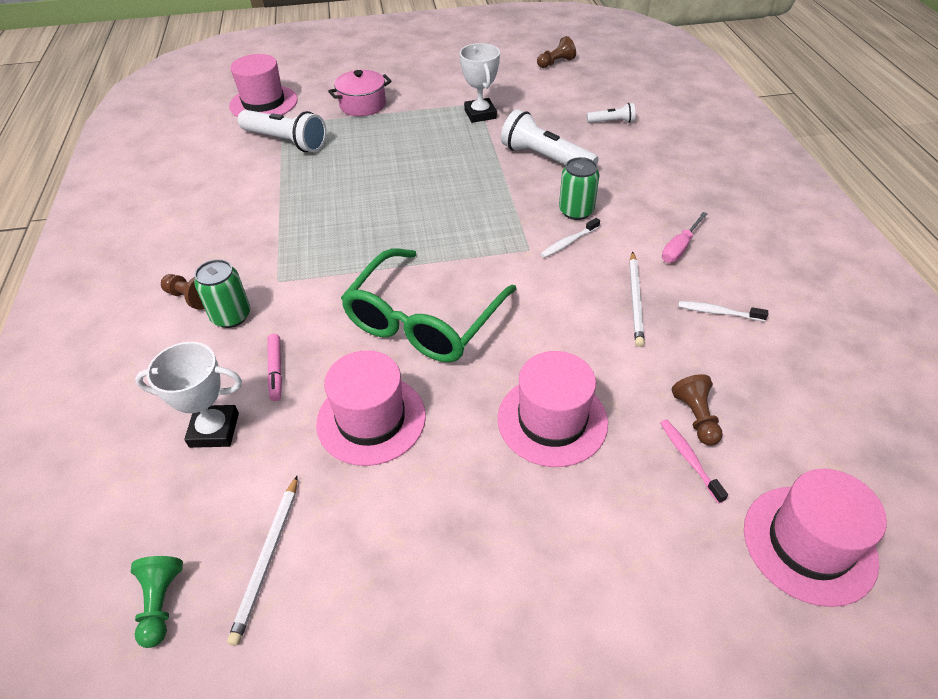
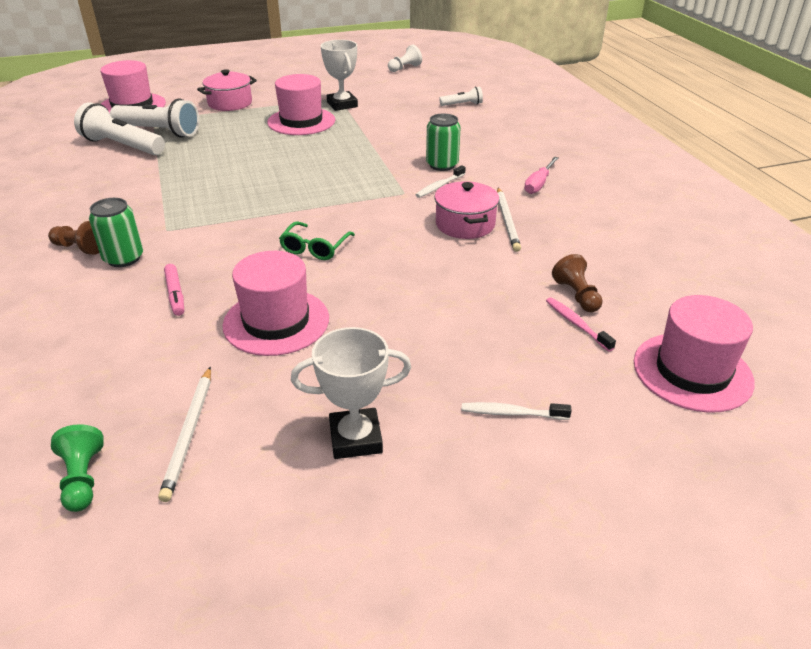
camera: 10 degrees left, 10 degrees down
(214, 430) = (119, 343): white trophy -> white trophy (355, 438)
(424, 320) = (315, 248): green glasses -> green glasses, size x0.46
(545, 158) = (407, 131): white flashlight -> white flashlight (122, 146)
(552, 420) = (448, 308): pink hat -> pink hat (301, 121)
(555, 63) = (404, 68): brown pawn -> white pawn
(588, 301) = (465, 224): none -> pink pot
(718, 312) = (581, 224): white toothbrush -> white toothbrush (511, 413)

